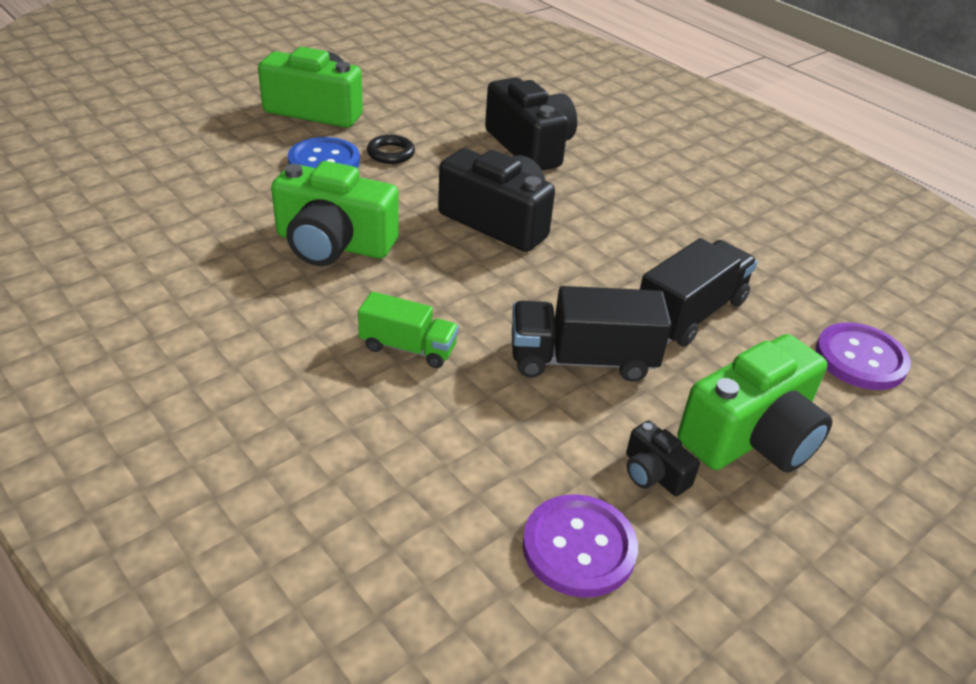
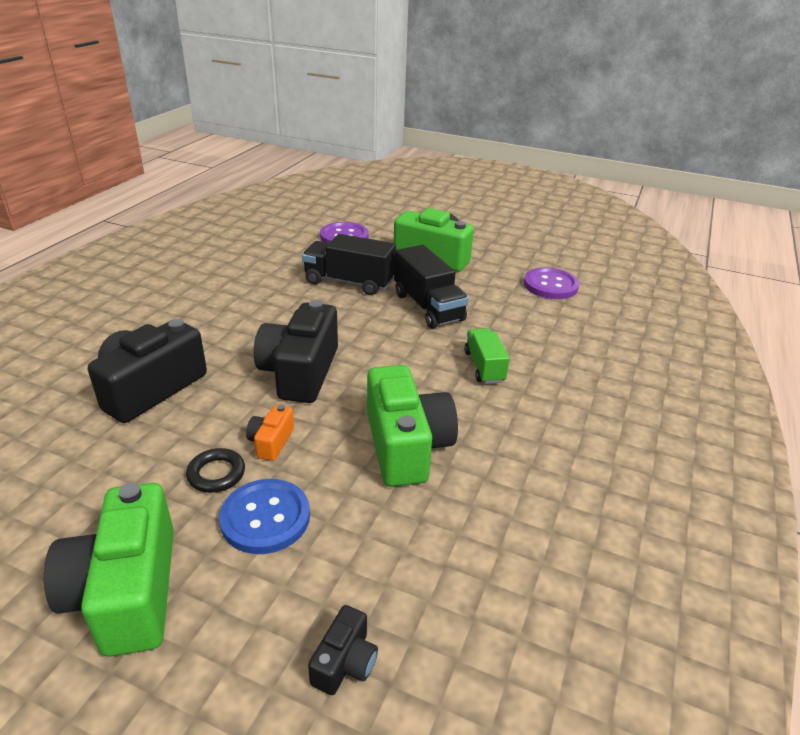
camera: 115 degrees left, 5 degrees down
(405, 182) = (271, 442): none -> orange camera
(654, 473) = (487, 275): black camera -> black camera (345, 662)

